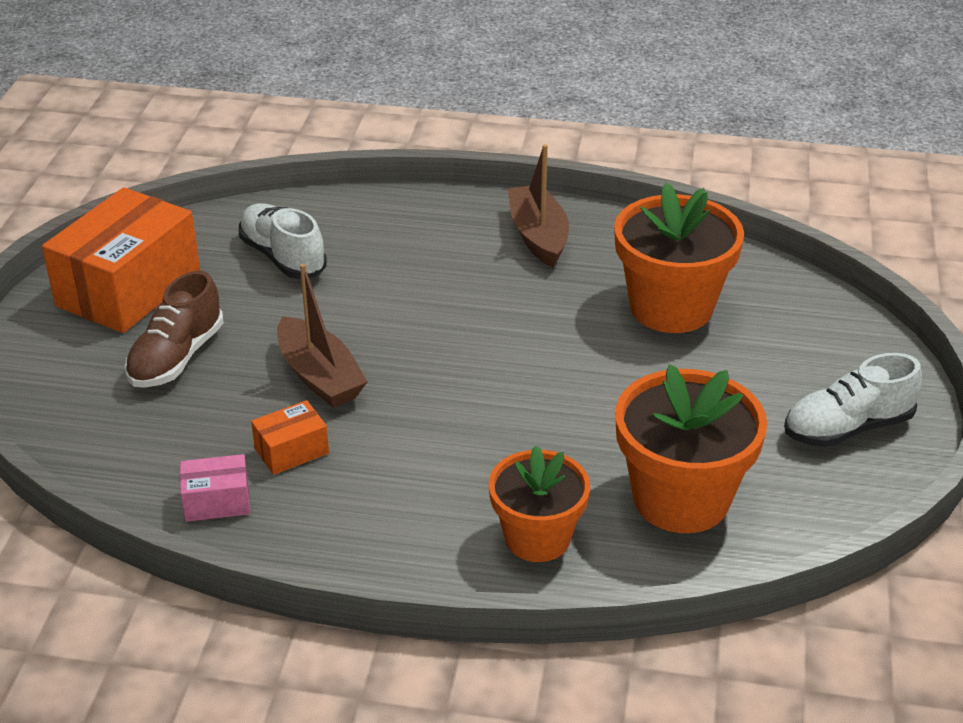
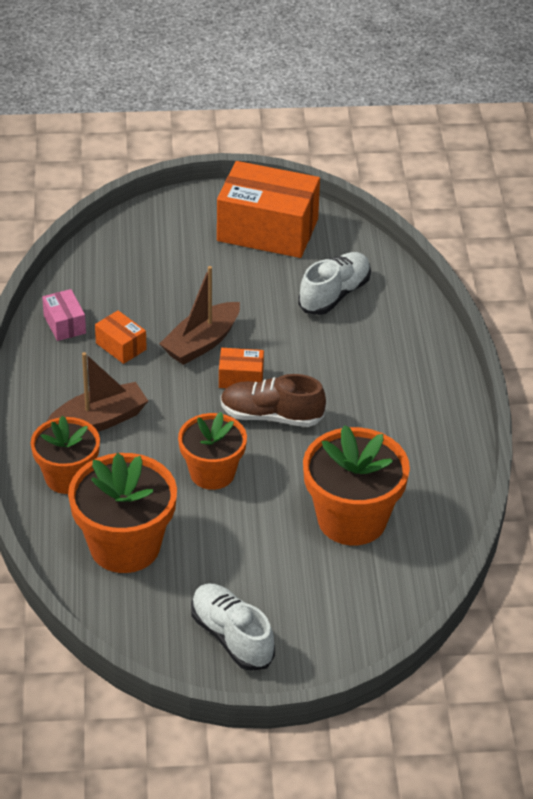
camera: 75 degrees right, 5 degrees up
(176, 357) = (199, 271): brown shoe -> brown shoe (271, 416)
(401, 353) = (241, 378): none -> orange box
(538, 236) = (420, 428): brown boat -> brown boat (99, 420)
(566, 403) = (212, 473): none -> orange flower pot

